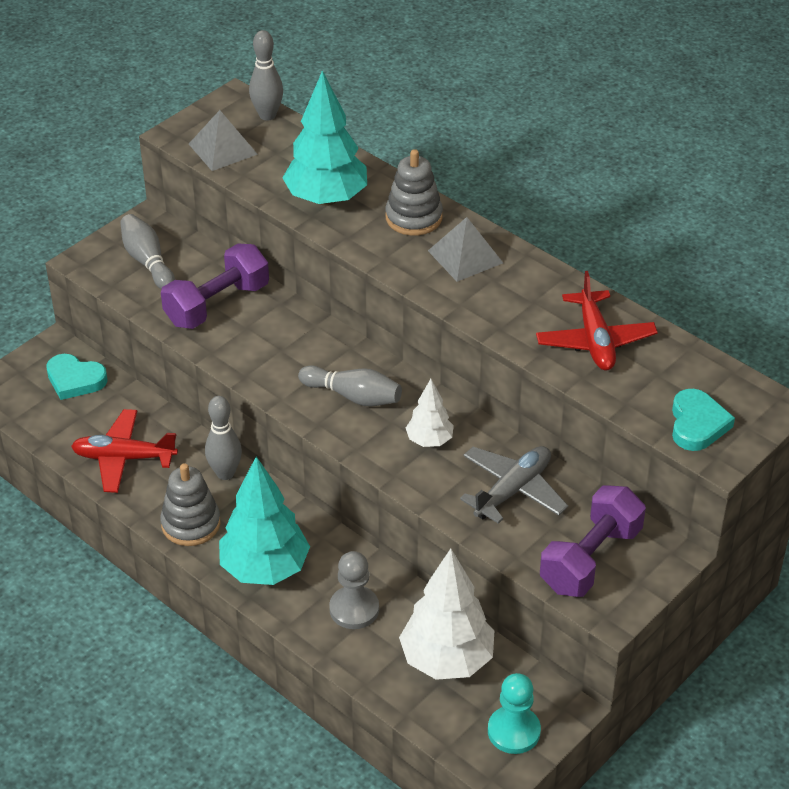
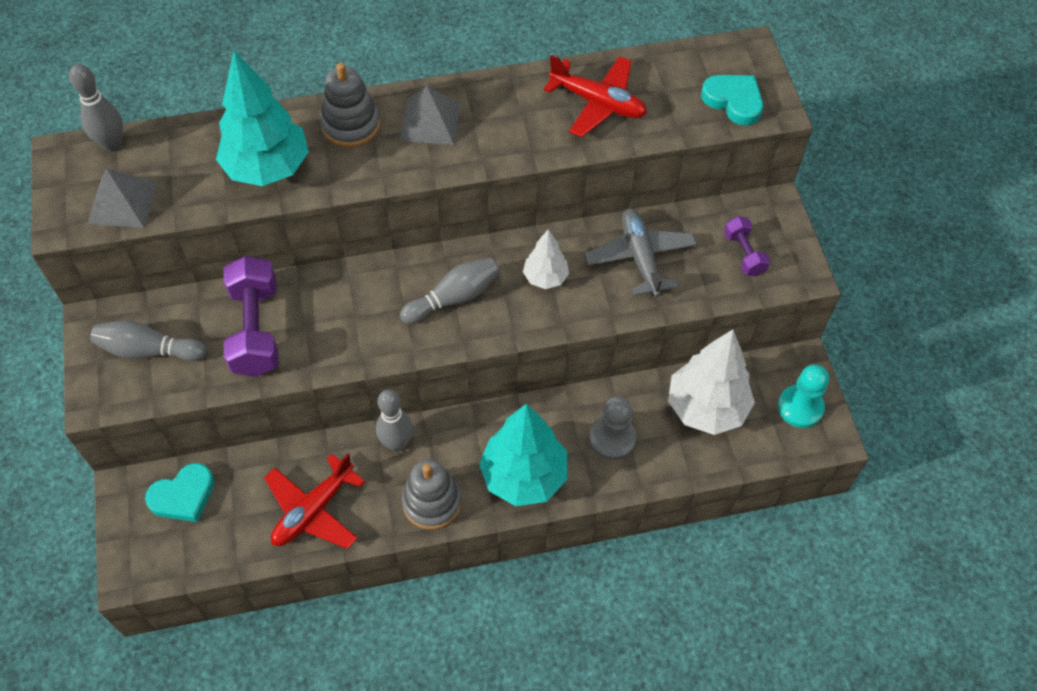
camera: 55 degrees left, 15 degrees up
(590, 559) = (744, 254): purple dumbbell -> purple dumbbell, size x0.54

